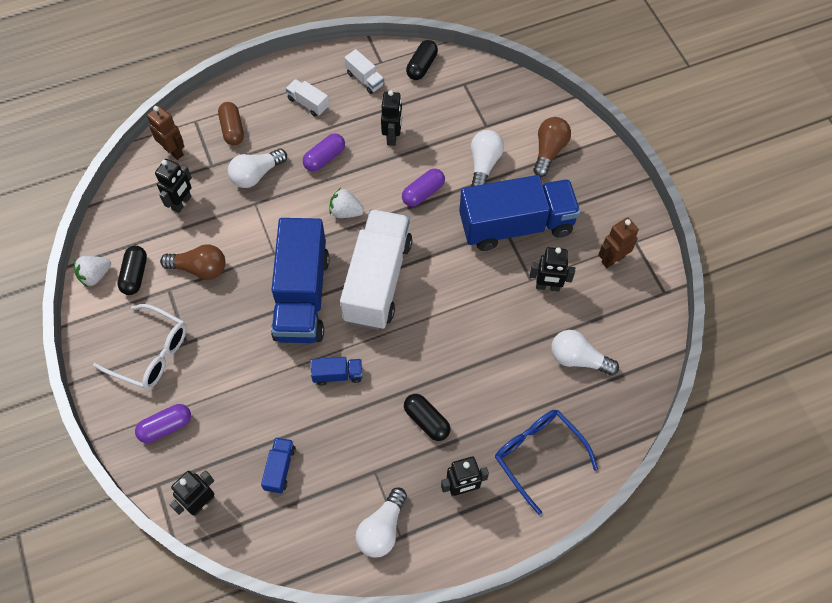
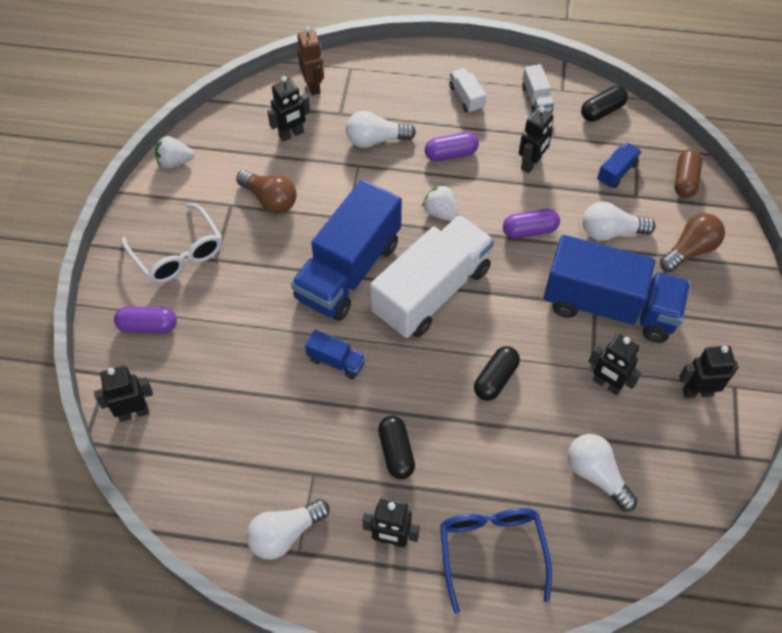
camera: 30 degrees right, 5 degrees down
(135, 275) = (209, 178): black capsule -> black capsule (495, 379)
(232, 129) = (379, 90): brown capsule -> brown capsule (685, 180)
(280, 468) = (225, 420): blue truck -> blue truck (617, 172)
(484, 164) = (610, 232): white light bulb -> white light bulb turned 135 degrees counterclockwise
(612, 259) = (697, 392): brown robot -> black robot

